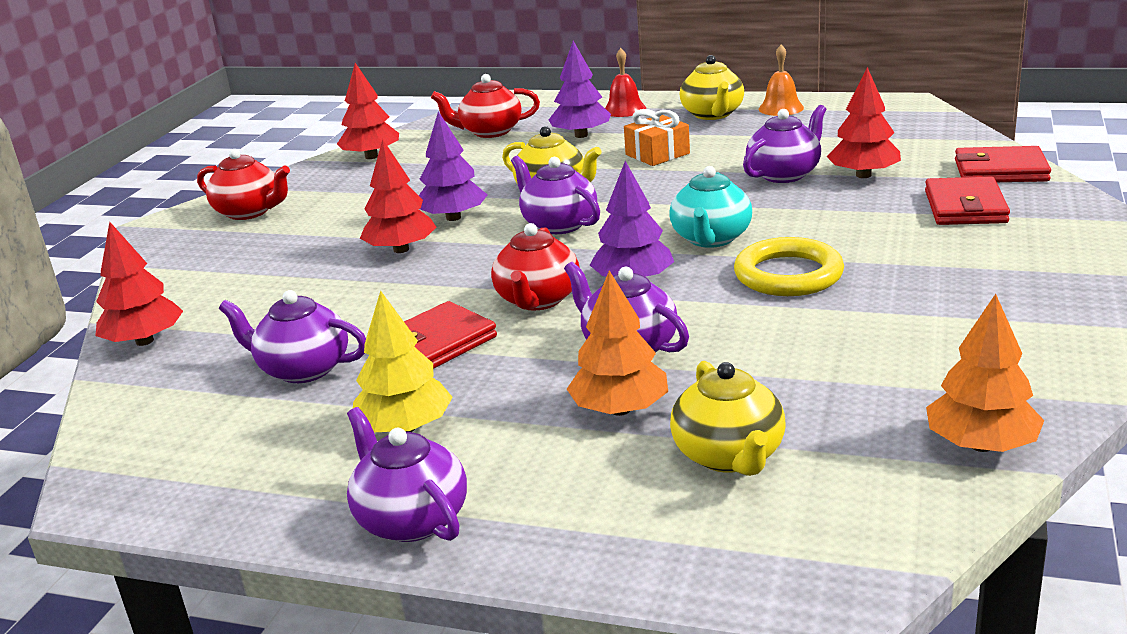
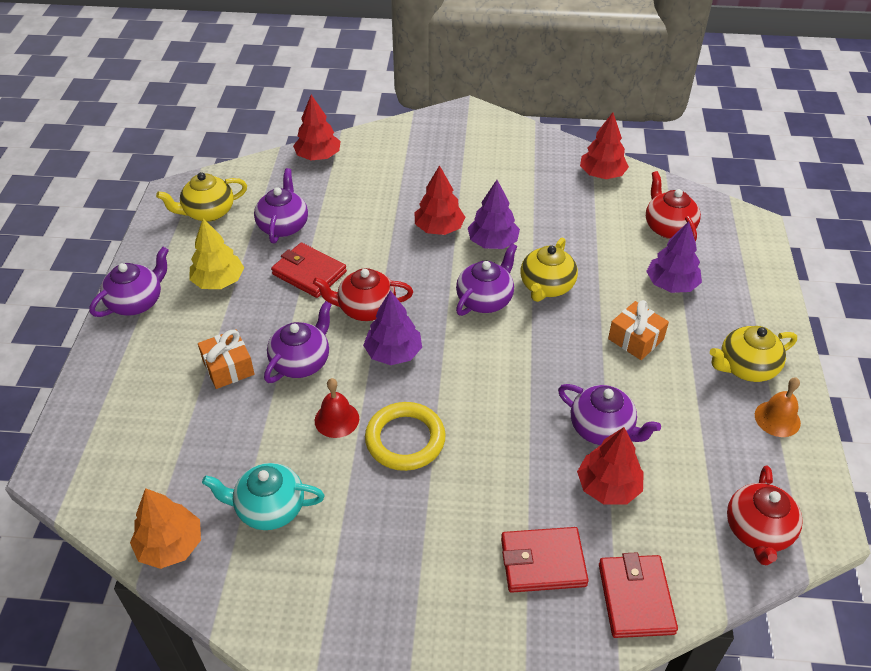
camera: 75 degrees right, 20 degrees up
(250, 212) = (494, 144): red teapot -> red teapot (757, 531)
(620, 409) = (228, 367): orange tree -> orange gift
(624, 109) = (744, 303): red bell -> red bell (336, 419)
(711, 239) = (465, 389): turquoise teapot -> turquoise teapot (269, 508)
(729, 456) = (174, 422): yellow teapot -> yellow teapot (208, 212)

